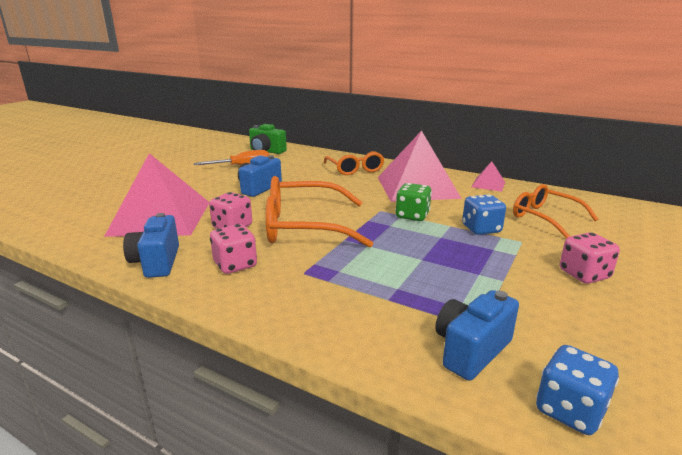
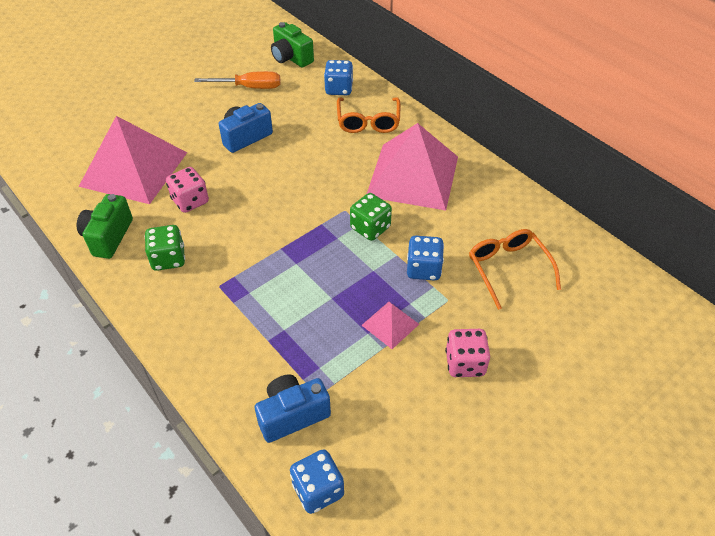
camera: 20 degrees right, 25 degrees up
(157, 262) = (108, 237): blue camera -> green camera
(235, 265) = (168, 259): pink dice -> green dice
(303, 226) = (254, 218): orange glasses -> none
(317, 159) = (339, 89): none -> blue dice
(488, 184) = (499, 190): pink pyramid -> pink pyramid (390, 324)

